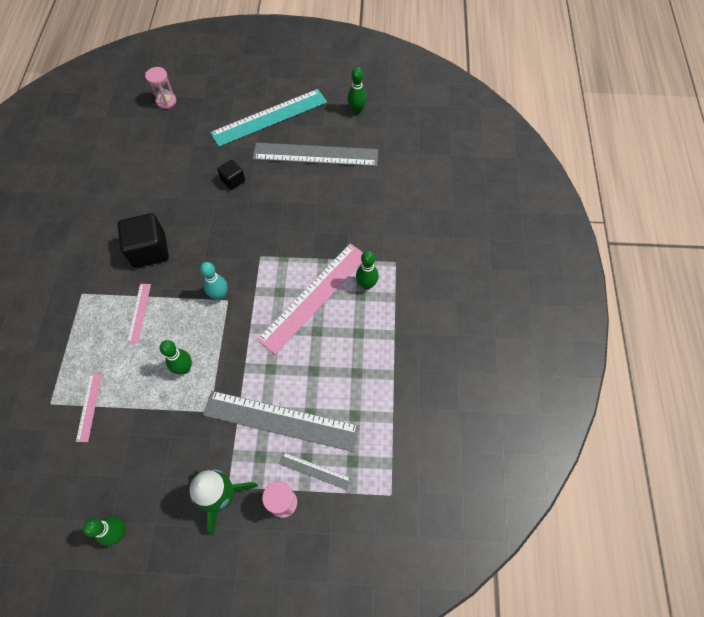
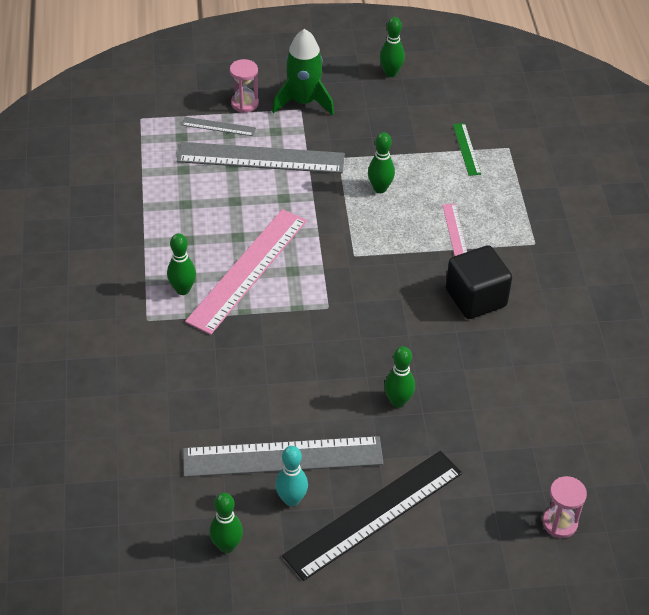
camera: 170 degrees right, 15 degrees down
(89, 406) = (466, 149): pink ruler -> green ruler
(219, 295) = (365, 259): turquoise bowling pin -> turquoise bowling pin (291, 499)
(233, 180) = (398, 401): black cube -> green bowling pin
(269, 117) = (374, 514): turquoise ruler -> black ruler

